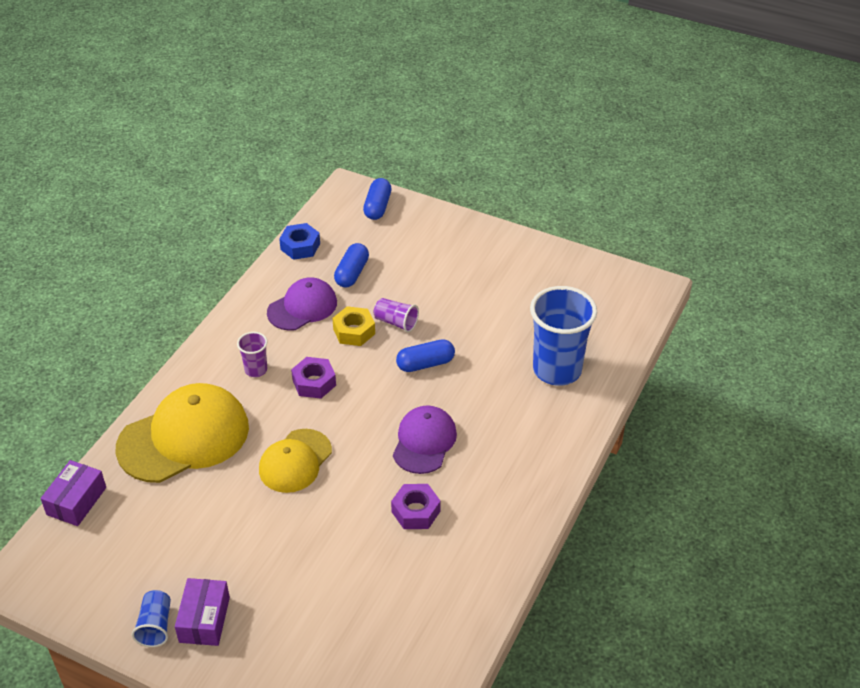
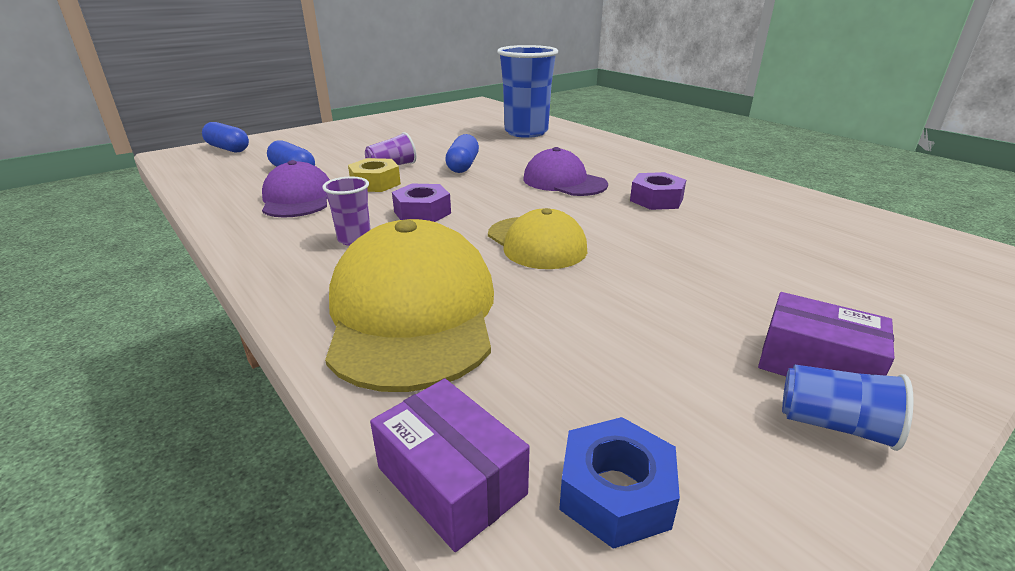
camera: 65 degrees left, 15 degrees down
(300, 246) = (205, 184): blue nut -> blue nut (615, 492)

